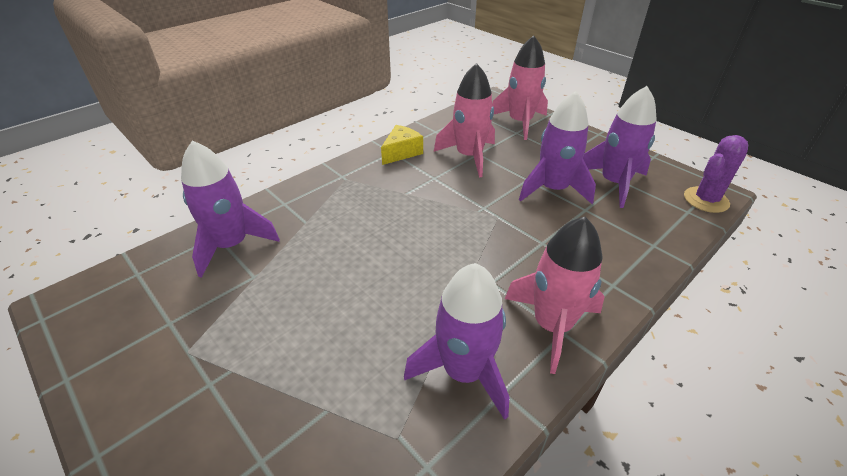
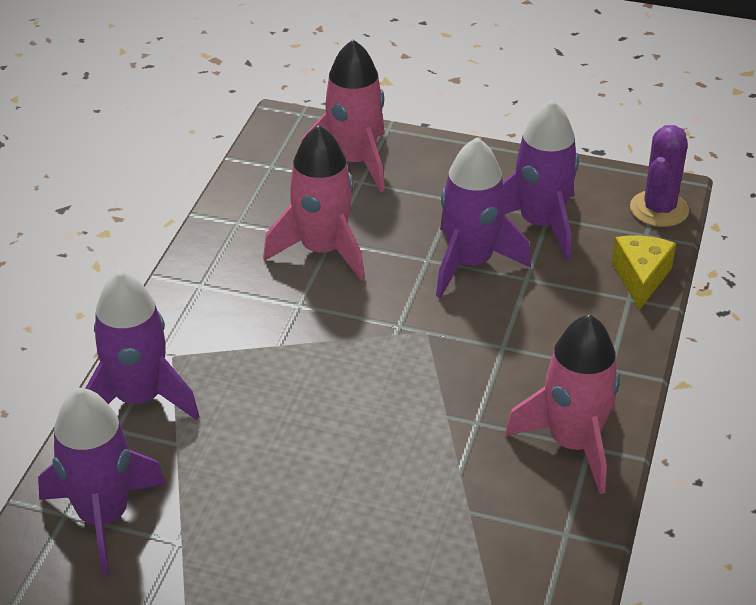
camera: 30 degrees left, 0 degrees up
(401, 152) = (217, 280): yellow cheese -> yellow cheese (641, 278)
(464, 371) = (514, 532): purple rocket -> purple rocket (139, 398)

